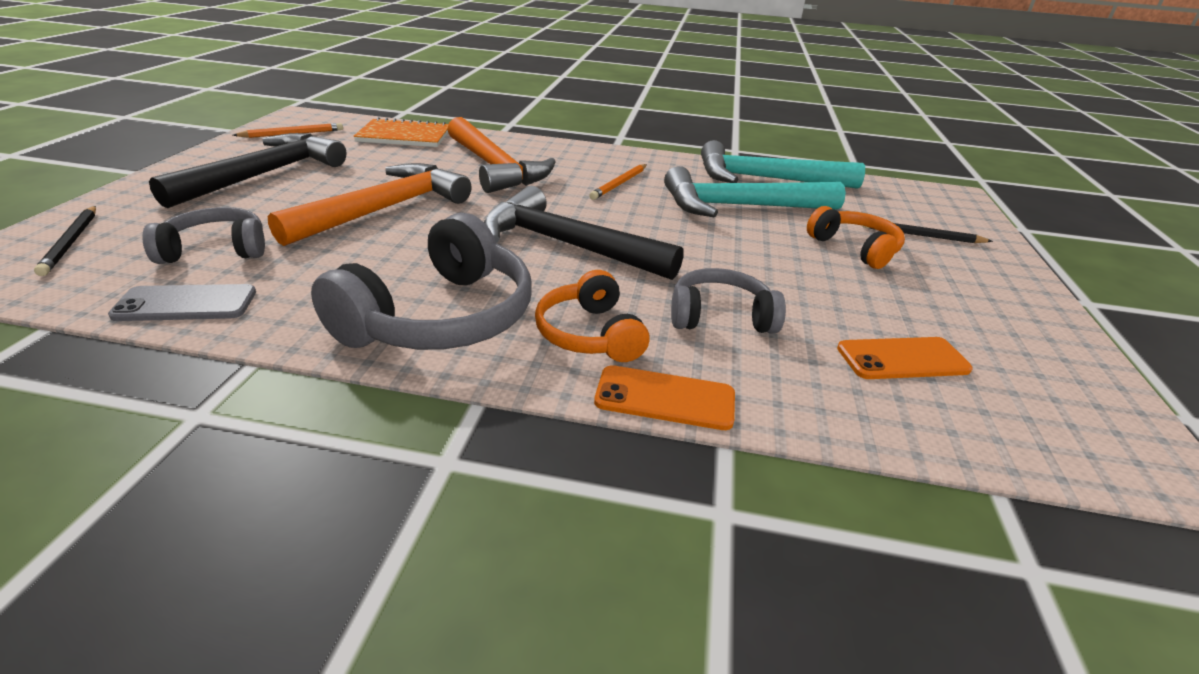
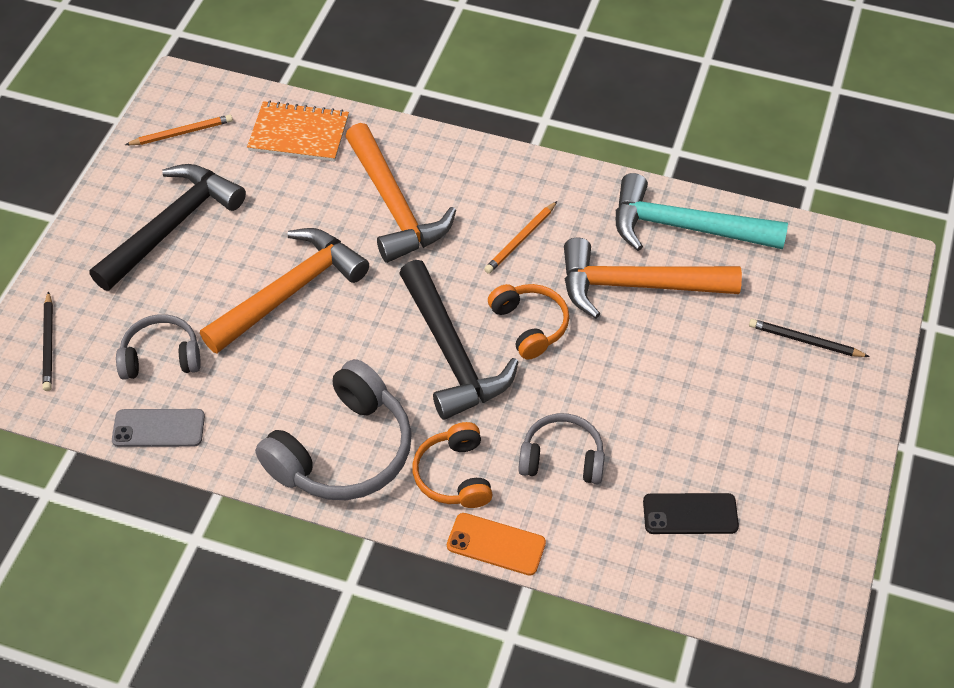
camera: 10 degrees right, 20 degrees up
(566, 245) = (451, 353): black hammer -> black hammer turned 150 degrees counterclockwise
(740, 207) = (636, 286): turquoise hammer -> orange hammer
(855, 248) = (723, 362): orange headphones -> orange headphones (529, 325)
(902, 359) = (690, 514): orange phone -> black phone

